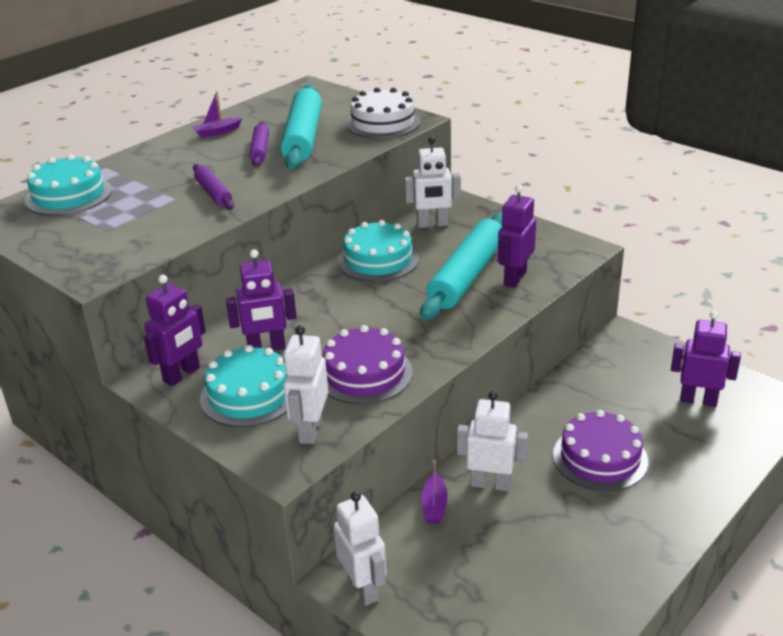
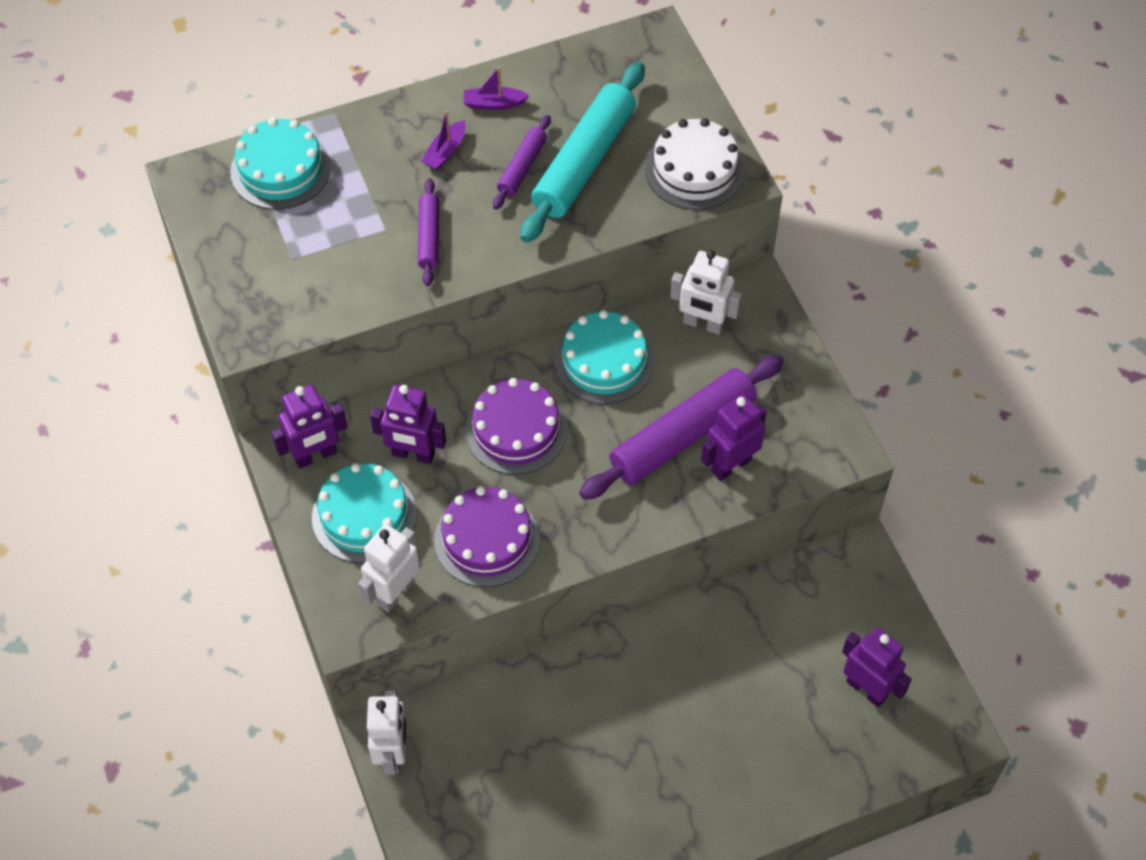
camera: 25 degrees right, 25 degrees up
(434, 506) = (508, 692): purple boat -> purple boat (445, 152)
(467, 276) = (682, 436): turquoise rolling pin -> purple rolling pin
(490, 484) = (577, 692): white robot -> none
(600, 458) = (706, 713): purple cake -> purple cake (516, 430)

